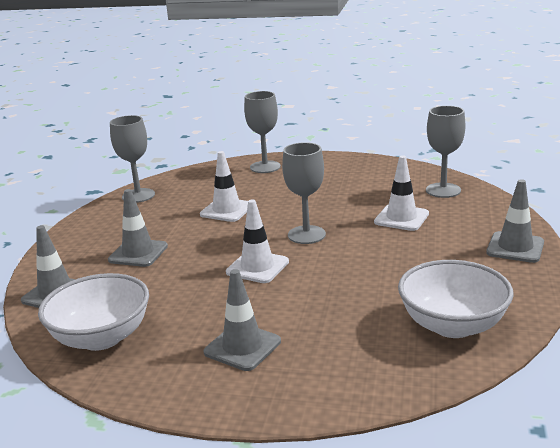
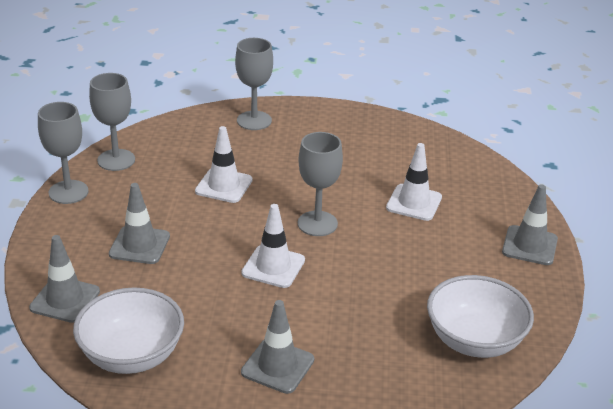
camera: 10 degrees left, 10 degrees up
(443, 190) = (454, 164): grey goblet -> grey goblet (68, 192)

